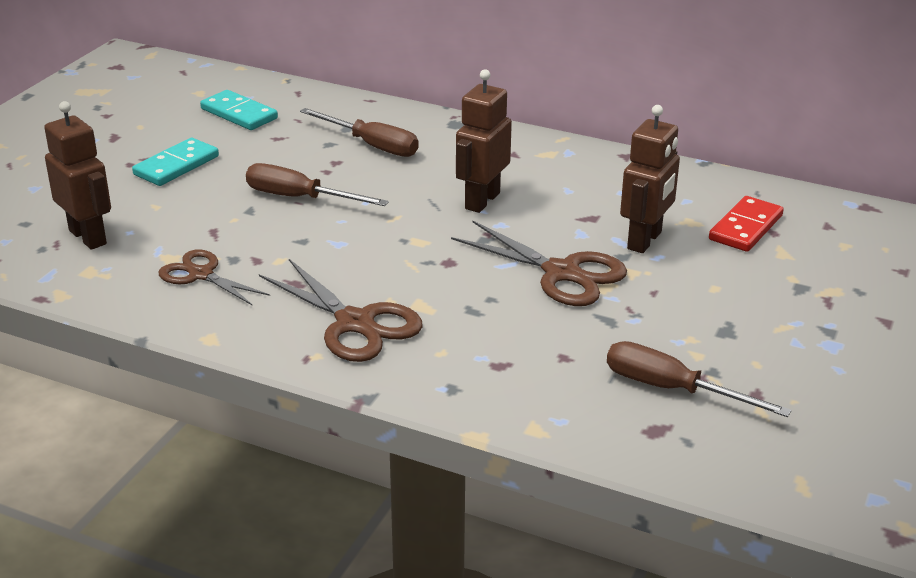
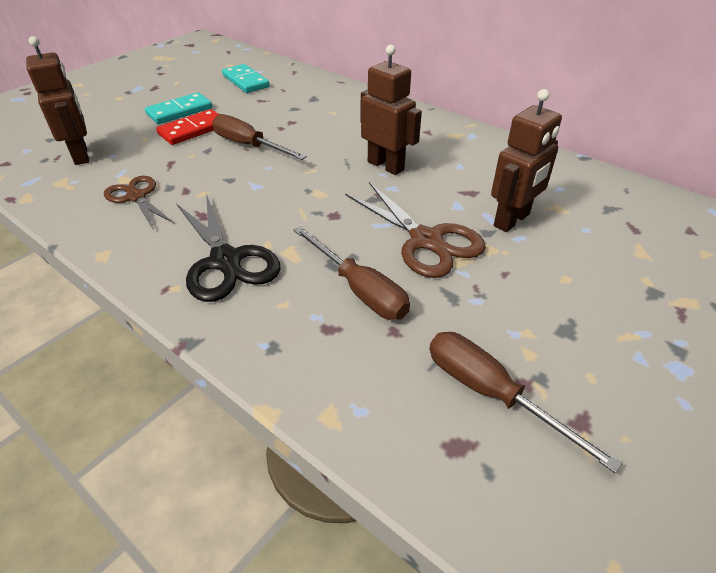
camera: 15 degrees right, 10 degrees up
(355, 323) = (226, 261): brown scissors -> black scissors
(372, 145) = (324, 113): brown screwdriver -> brown screwdriver (359, 289)
(481, 201) = (386, 166): brown robot -> brown robot turned 90 degrees clockwise
(745, 227) = (609, 221): red domino -> red domino (193, 130)

